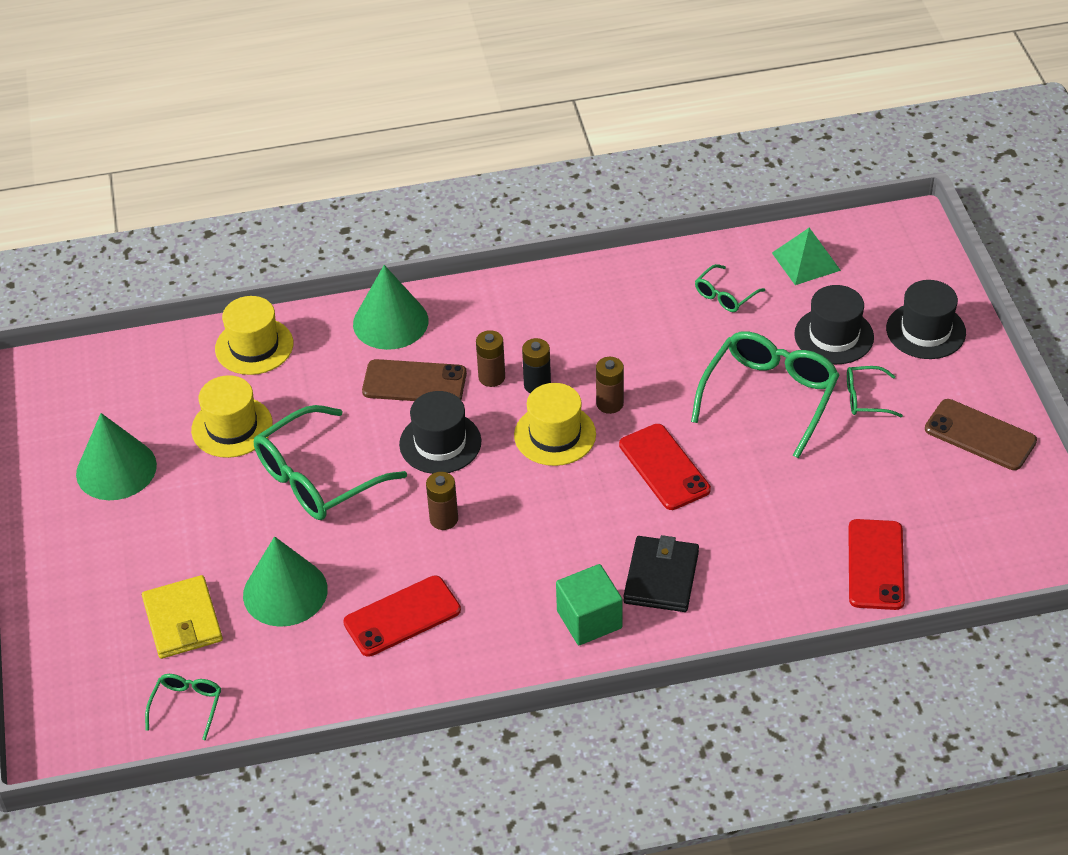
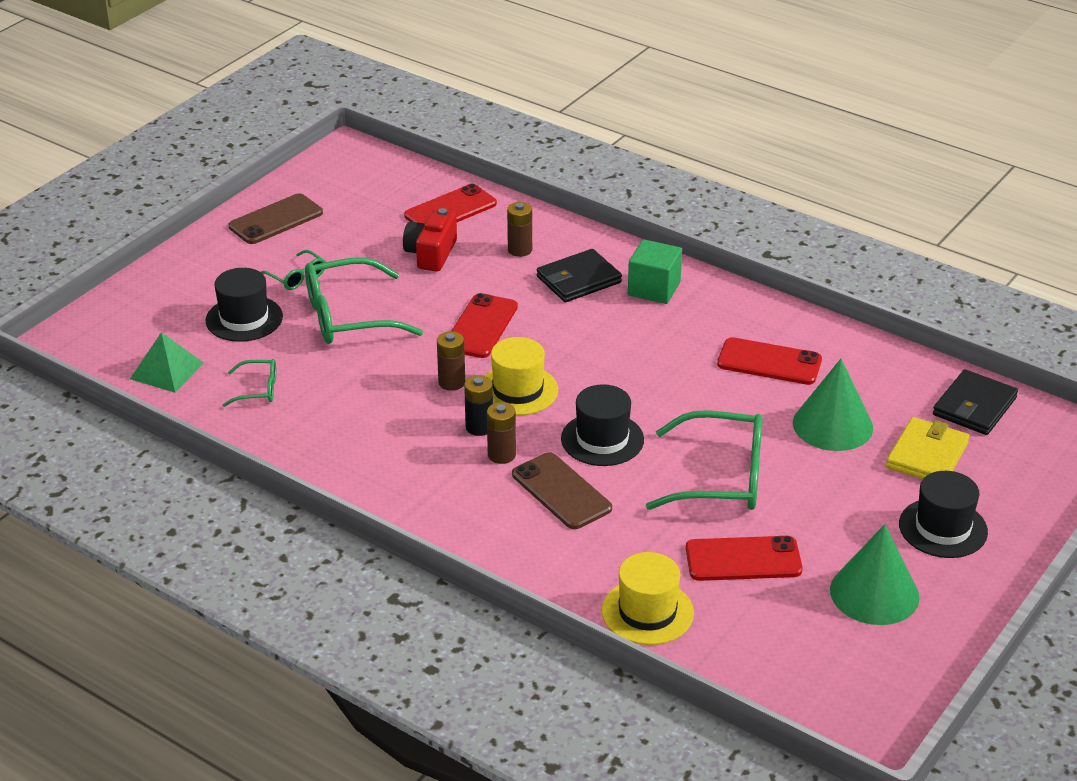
camera: 135 degrees left, 10 degrees down
(187, 706) = (974, 406): green glasses -> black wallet
(232, 427) = (743, 559): yellow hat -> red phone
(390, 322) = (514, 549): green cone -> none
(444, 519) = (667, 394): brown battery -> brown battery (520, 250)
(812, 504) = (431, 254): none -> red camera
(926, 331) = (188, 283): black hat -> black hat (943, 528)
(980, 435) = (276, 220): brown phone -> brown phone turned 60 degrees clockwise

